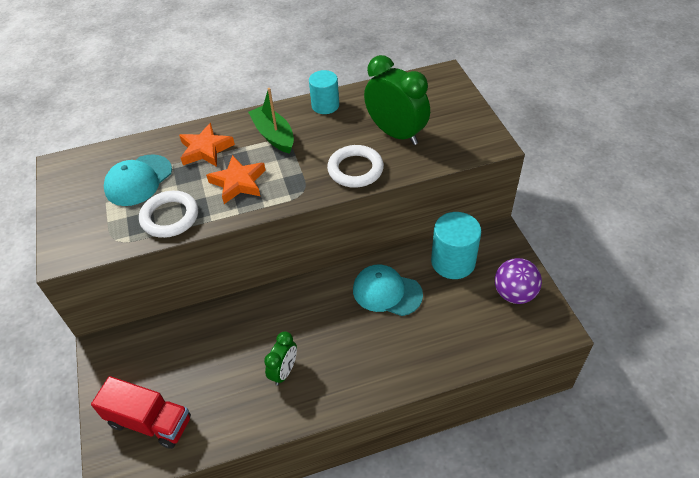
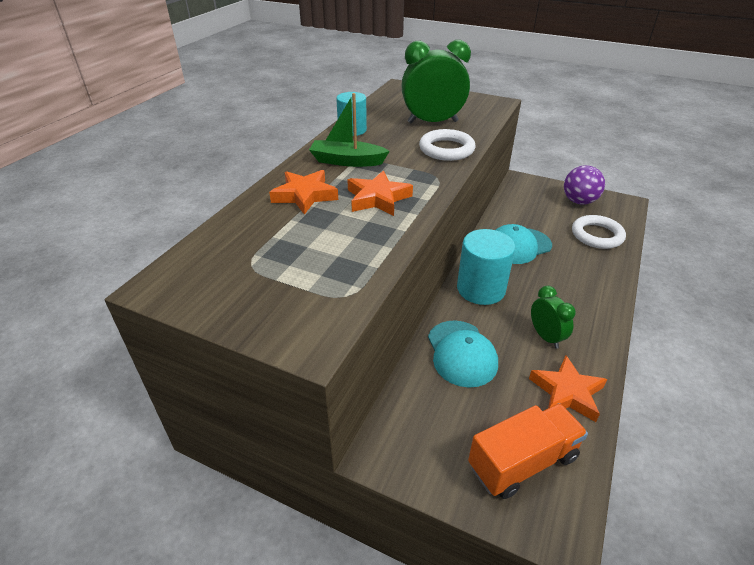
camera: 50 degrees left, 10 degrees down
(138, 180) = (280, 246): turquoise cap -> turquoise cap (461, 353)
(150, 421) = (522, 462): red truck -> orange truck
(170, 217) = (365, 250): white ring -> white ring (597, 235)
(234, 414) = (567, 392): none -> orange star
(453, 262) = (523, 207): turquoise cylinder -> turquoise cylinder (481, 289)

